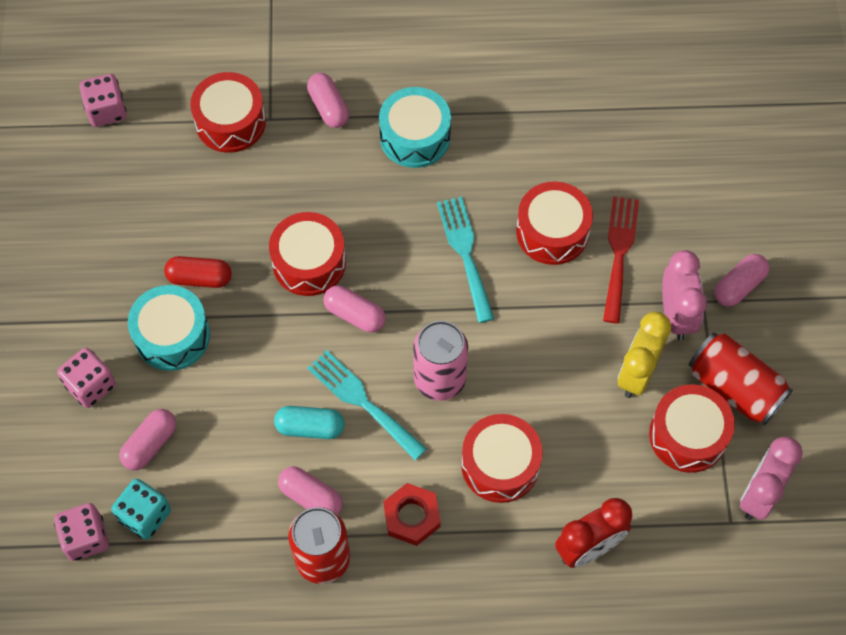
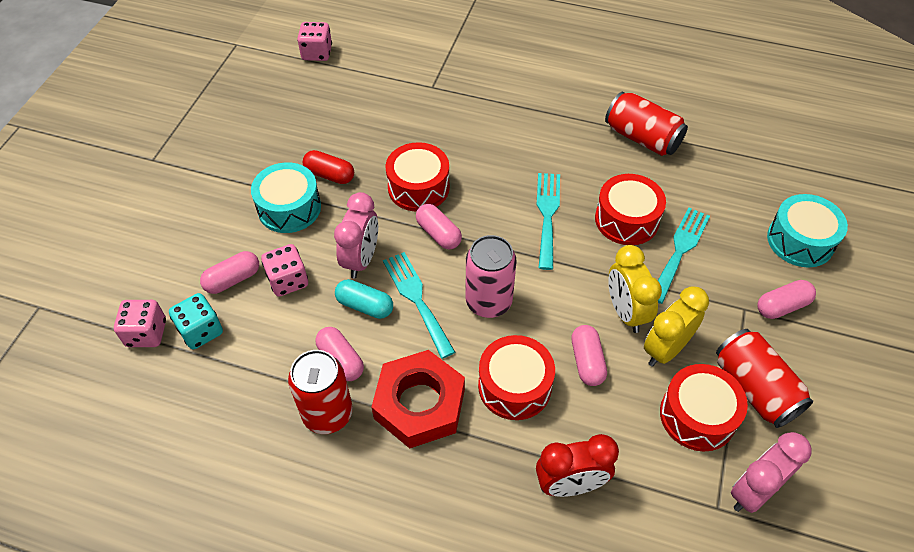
camera: 20 degrees right, 10 degrees down
(91, 385) = (210, 224): pink dice -> pink dice (288, 280)
(230, 122) = (402, 82): red drum -> none
(328, 107) = (479, 90): pink capsule -> pink capsule (587, 361)
(411, 516) = (419, 404): red nut -> red nut, size x1.69
(415, 137) = (538, 126): turquoise drum -> turquoise drum (800, 241)
(537, 118) = (642, 138): none -> red can
(585, 345) = (625, 312): none -> yellow clock
(619, 252) = (680, 250): red fork -> turquoise fork
(676, 315) = (716, 313): pink clock -> pink clock (361, 259)

